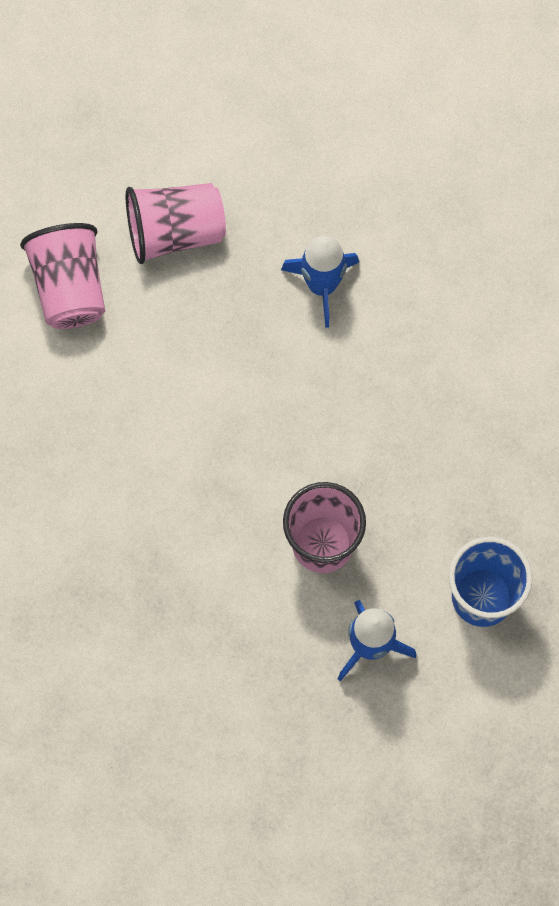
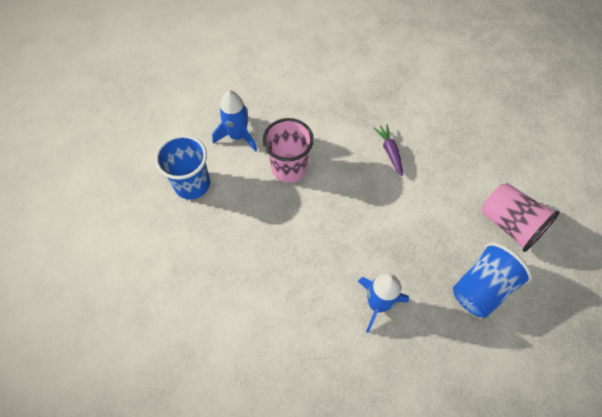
camera: 150 degrees right, 10 degrees down
(153, 486) = (390, 152): none -> purple carrot
(175, 232) = (482, 288): pink cup -> blue cup

